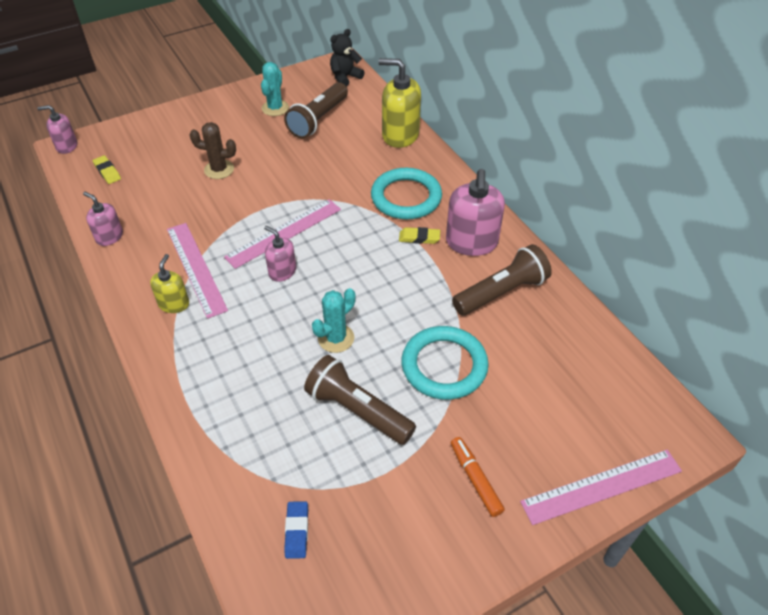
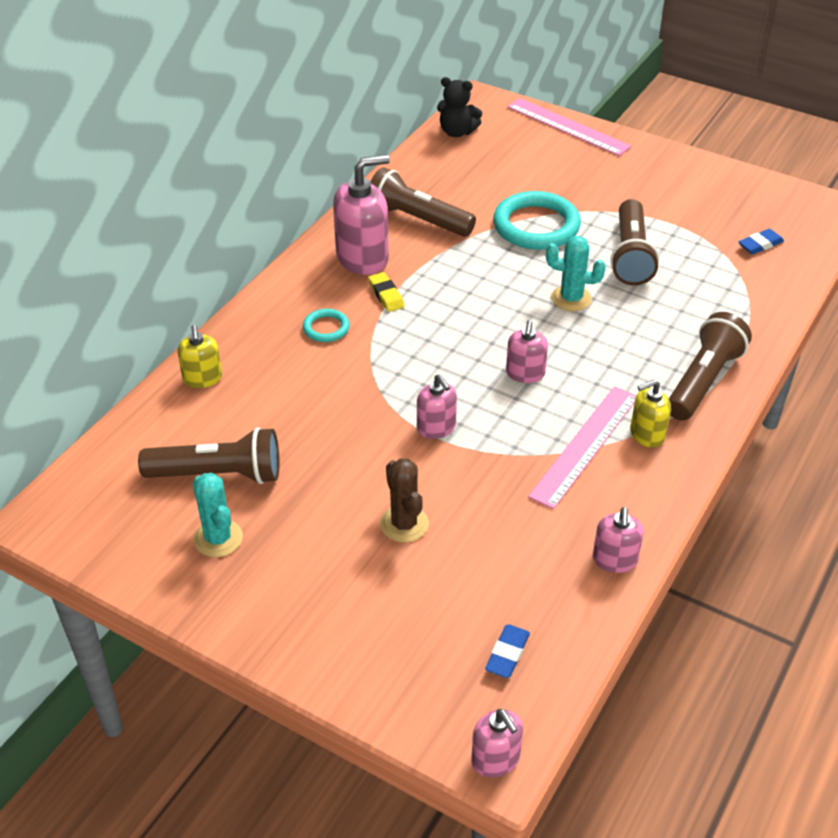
camera: 120 degrees left, 5 degrees down
(107, 172) = (507, 654): yellow eraser -> blue eraser
(186, 366) = (703, 381): none -> brown flashlight
(274, 210) = (436, 428): none -> pink soap dispenser
(275, 108) = (218, 538): turquoise cactus -> turquoise cactus turned 75 degrees clockwise
(284, 233) = (467, 400): pink ruler -> none
(345, 77) = (83, 495): black teddy bear -> black teddy bear (457, 132)
(400, 135) = (202, 378): yellow soap dispenser -> yellow soap dispenser, size x0.56
(406, 197) = (326, 328): turquoise ring -> turquoise ring, size x0.49
(475, 479) = (624, 179): orange marker -> none

